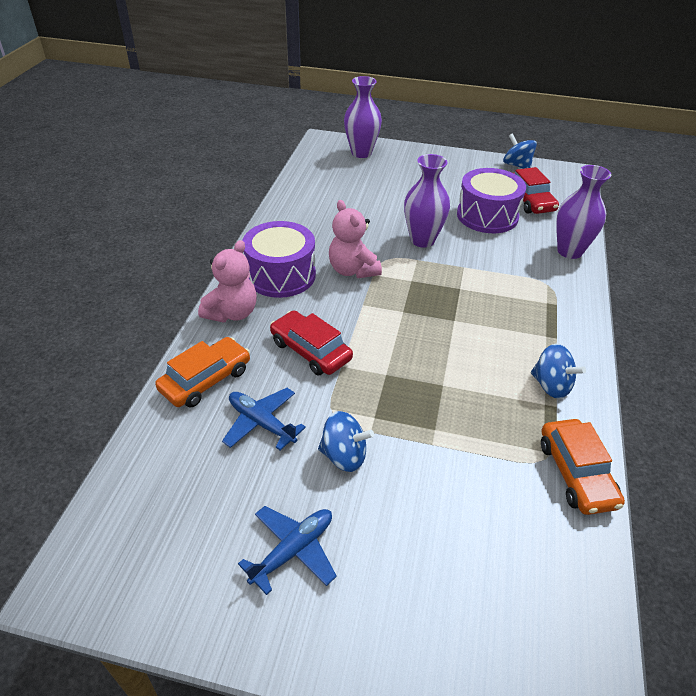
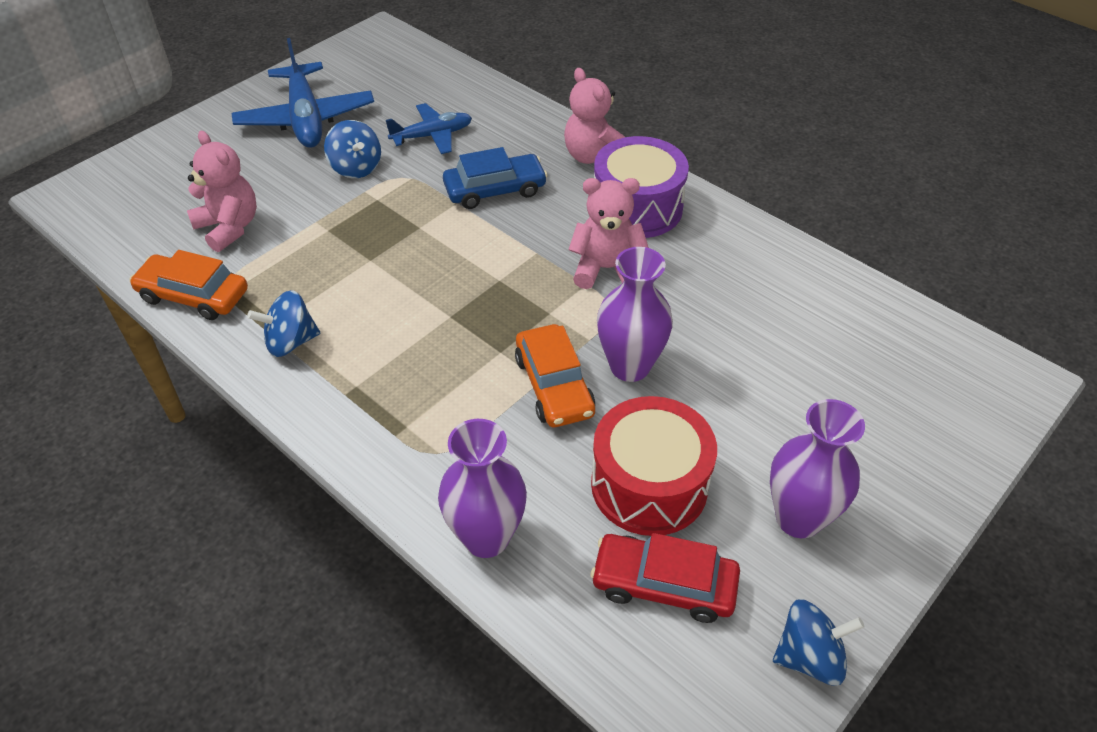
camera: 120 degrees right, 5 degrees up
(206, 380) = (510, 119): orange car -> orange car (554, 385)
(293, 551) = (306, 118): blue plane -> blue plane, size x1.65
(310, 350) = (495, 190): red car -> blue car
(344, 456) = (356, 167): blue spinning top -> blue spinning top turned 75 degrees counterclockwise
(361, 153) = (950, 413): purple vase -> purple vase (798, 518)
(487, 216) = (649, 484): purple drum -> red drum
(491, 504) = (229, 227): none -> pink teddy bear

